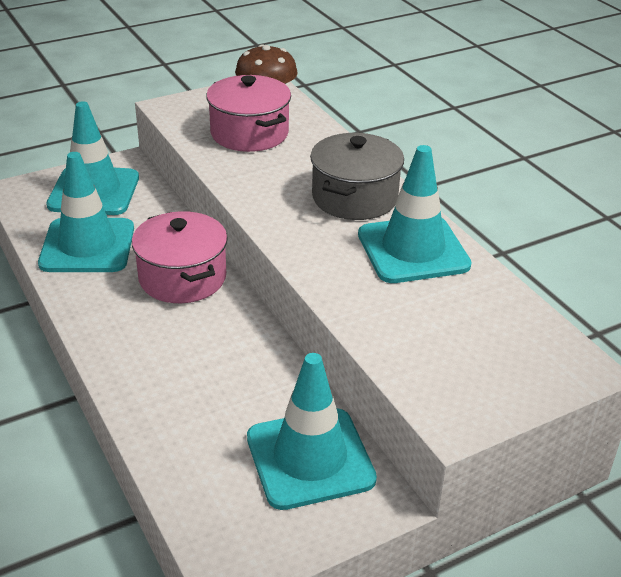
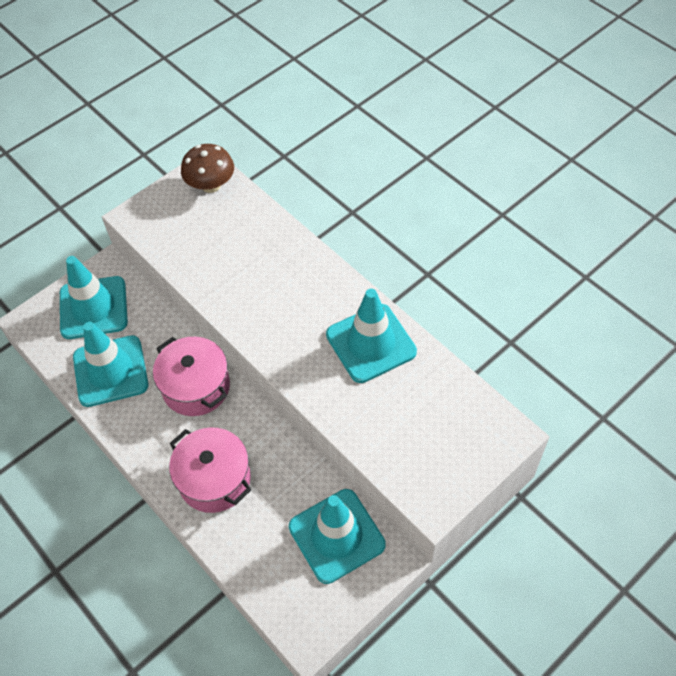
camera: 10 degrees left, 20 degrees up
(249, 133) = (210, 235): pink pot -> pink pot (214, 479)
(355, 197) = (314, 294): grey pot -> none

